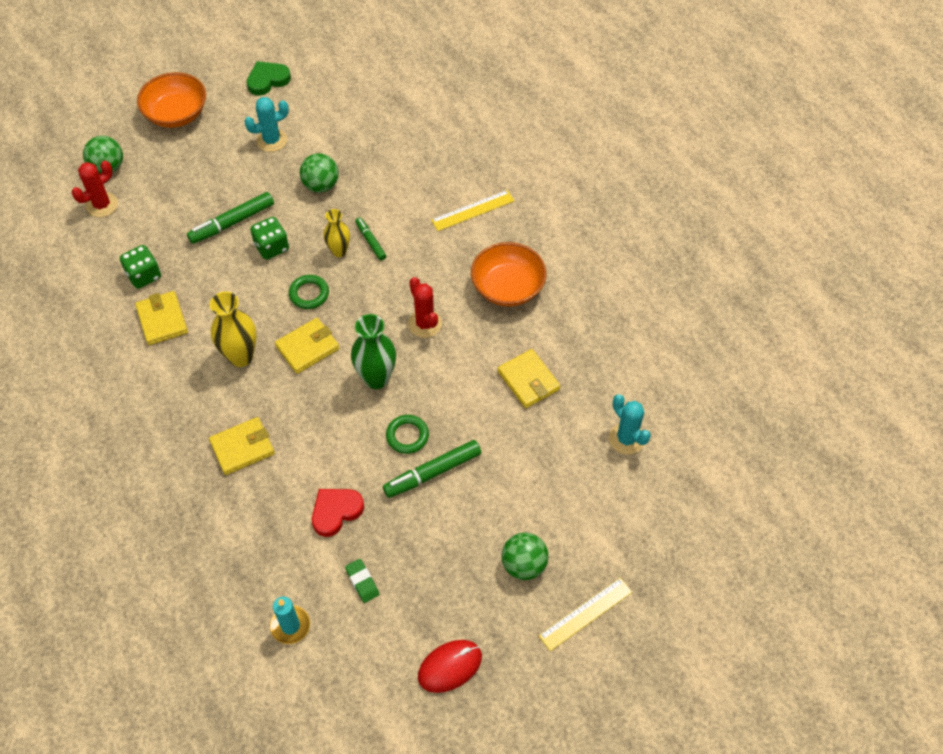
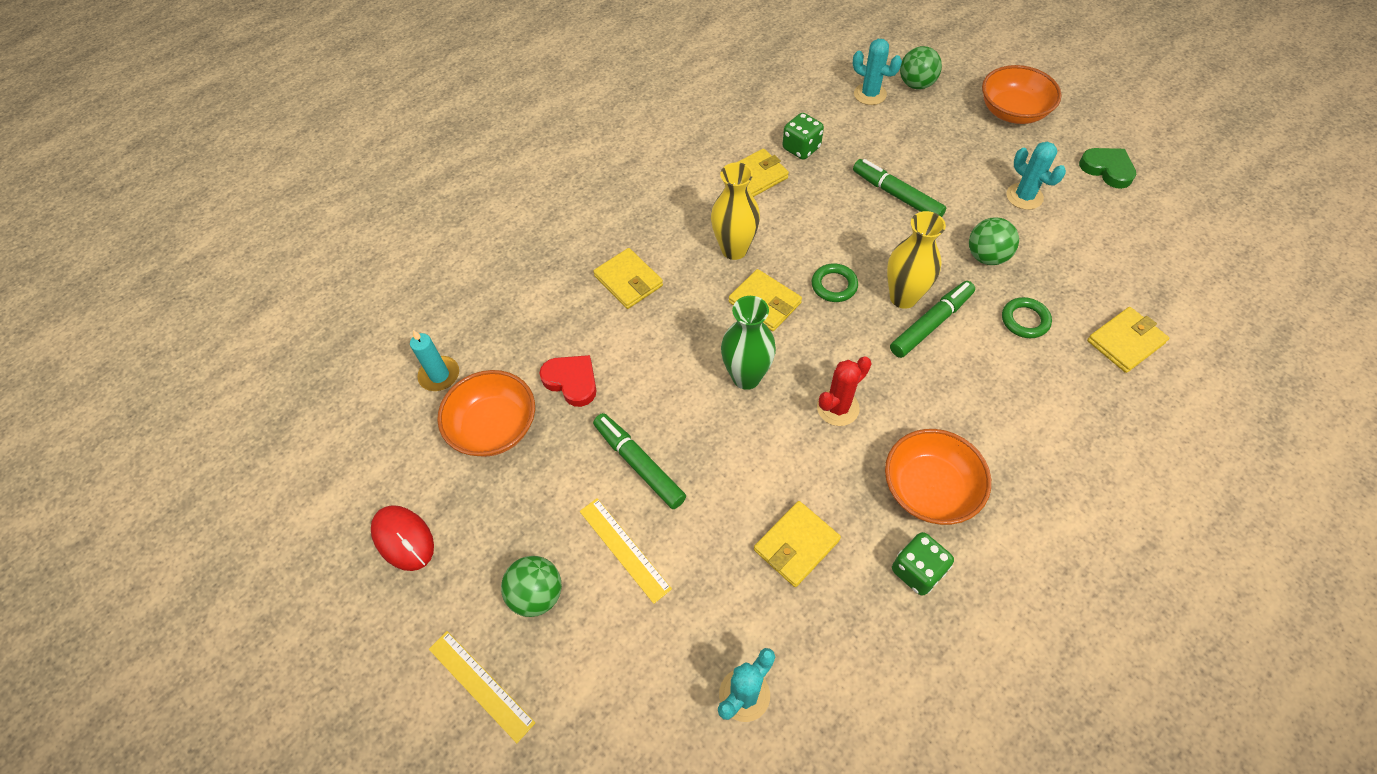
camera: 80 degrees right, 0 degrees up
(102, 205) = (870, 94): red cactus -> turquoise cactus
(271, 247) = (880, 236): green dice -> green dice (917, 570)
(339, 251) = (903, 297): yellow vase -> yellow vase, size x1.57
(362, 582) = (494, 427): green eraser -> orange bowl
(370, 241) = (931, 324): green marker -> green marker, size x1.70
(407, 436) = (680, 426): green ring -> green ring (1025, 320)
(428, 134) = (1125, 342): none -> yellow wallet
(472, 210) = (1032, 420): yellow ruler -> yellow ruler (624, 549)

